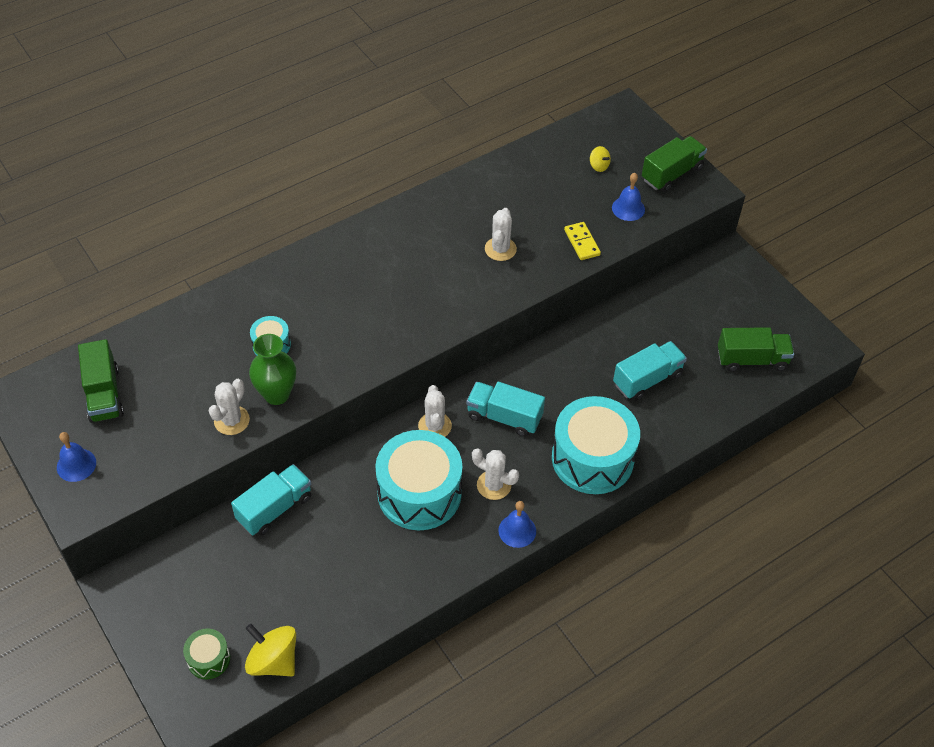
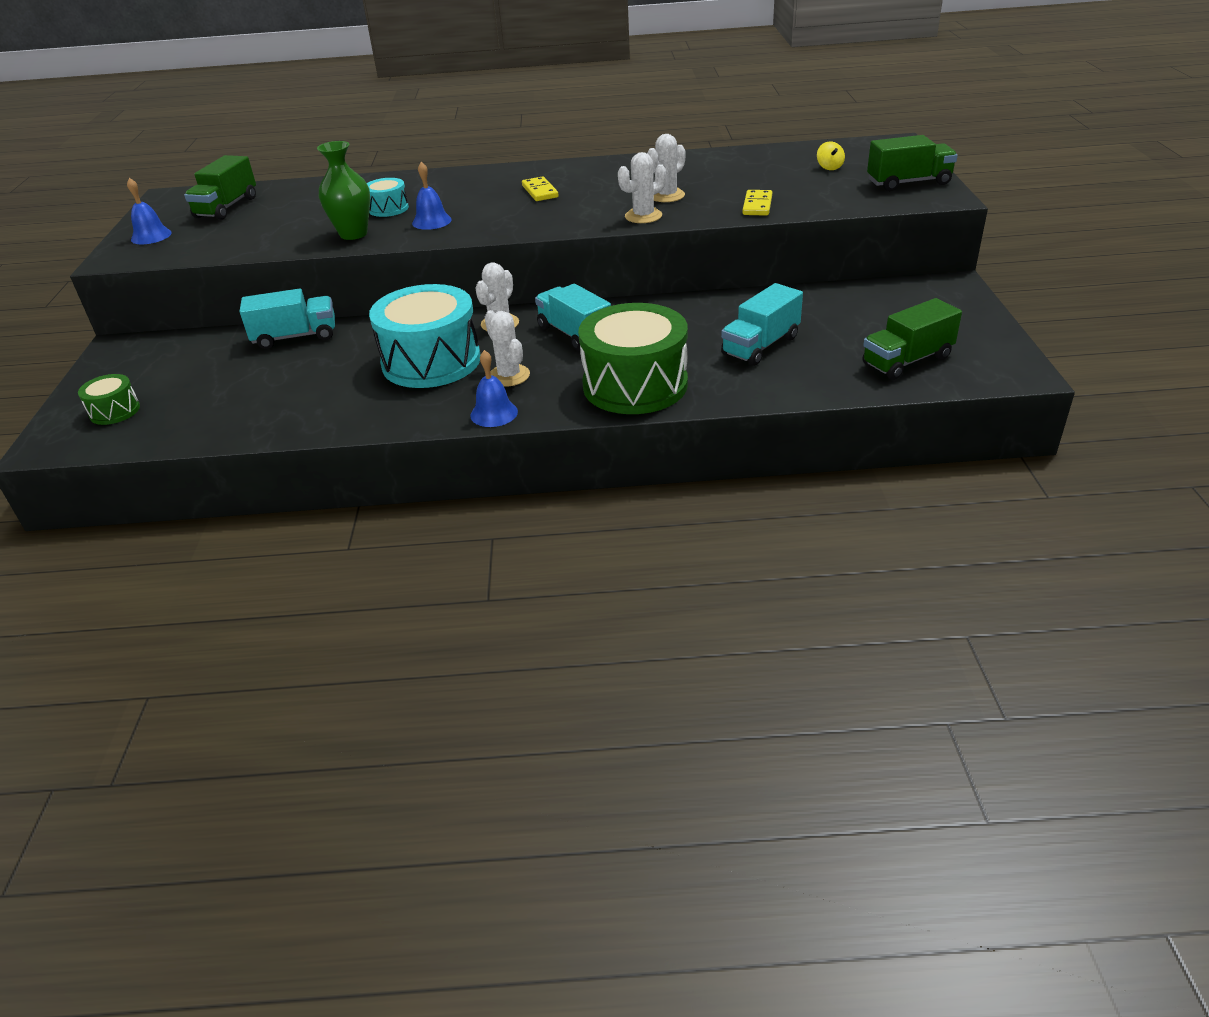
camera: 35 degrees right, 15 degrees down
(231, 420) = (297, 240): white cactus -> white cactus (643, 216)
(273, 660) = (161, 430): yellow spinning top -> none
(387, 275) = (540, 191): none -> yellow domino
(592, 458) = (635, 385): turquoise drum -> green drum
(628, 208) = (833, 194): blue bell -> blue bell (431, 221)
(647, 379) = (760, 346): turquoise truck -> turquoise truck turned 135 degrees clockwise
(752, 360) = (907, 361): green truck -> green truck turned 120 degrees clockwise

